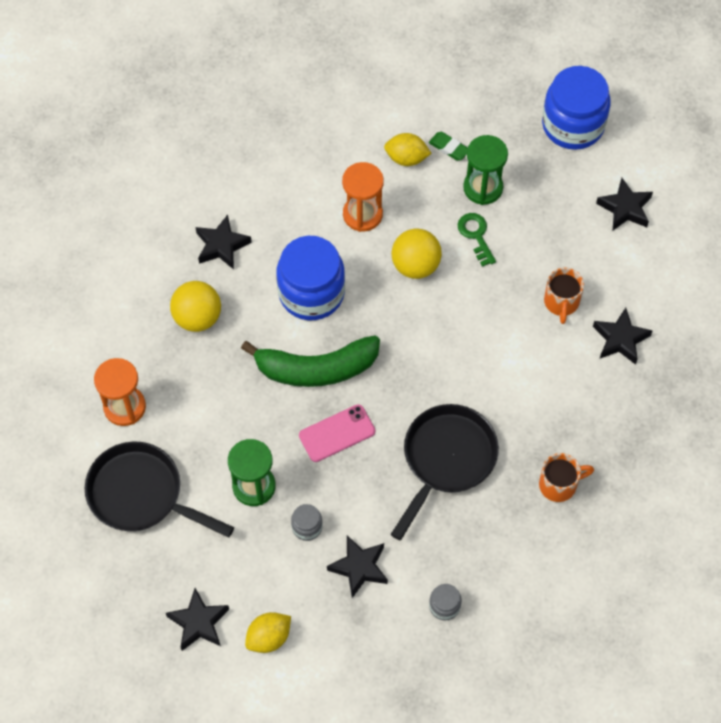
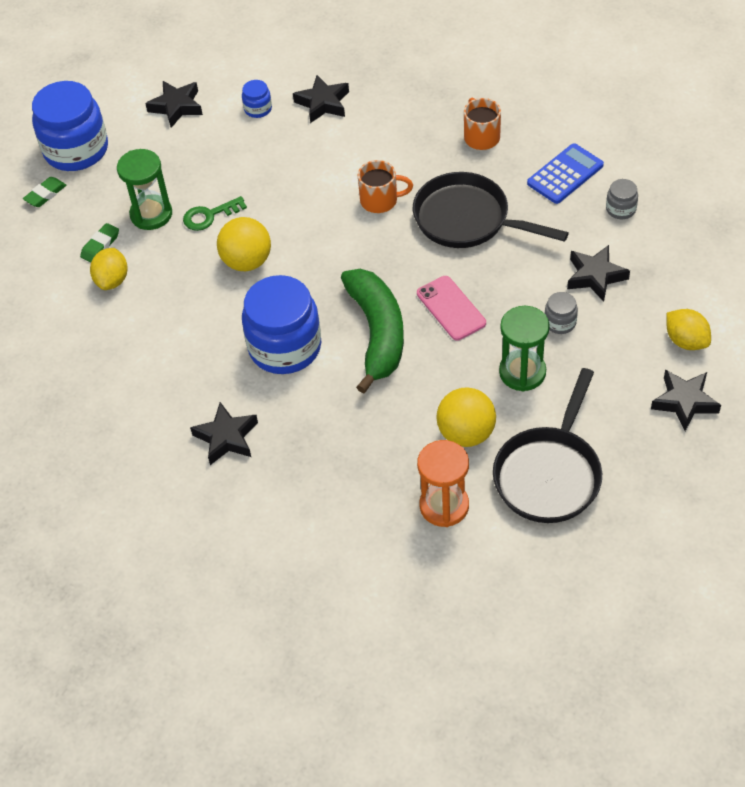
camera: 90 degrees left, 10 degrees down
(197, 317) = (322, 449): yellow ball -> yellow ball (466, 433)
(362, 214) = (184, 312): orange hourglass -> none
(498, 559) = (565, 174): none -> blue calculator
(517, 102) = (45, 194): none -> green eraser
(561, 302) = (285, 146): orange mug -> orange mug (380, 200)
(616, 280) = (258, 109): none -> blue jar

